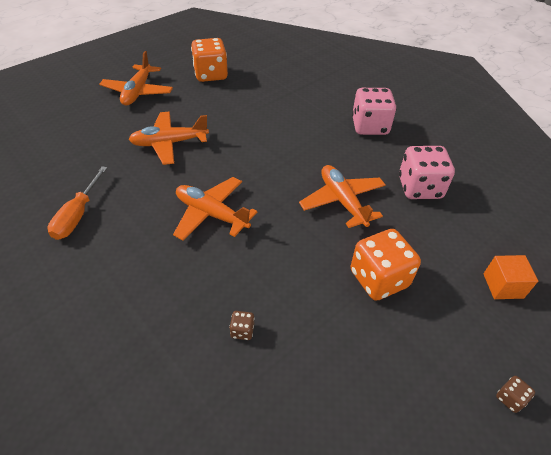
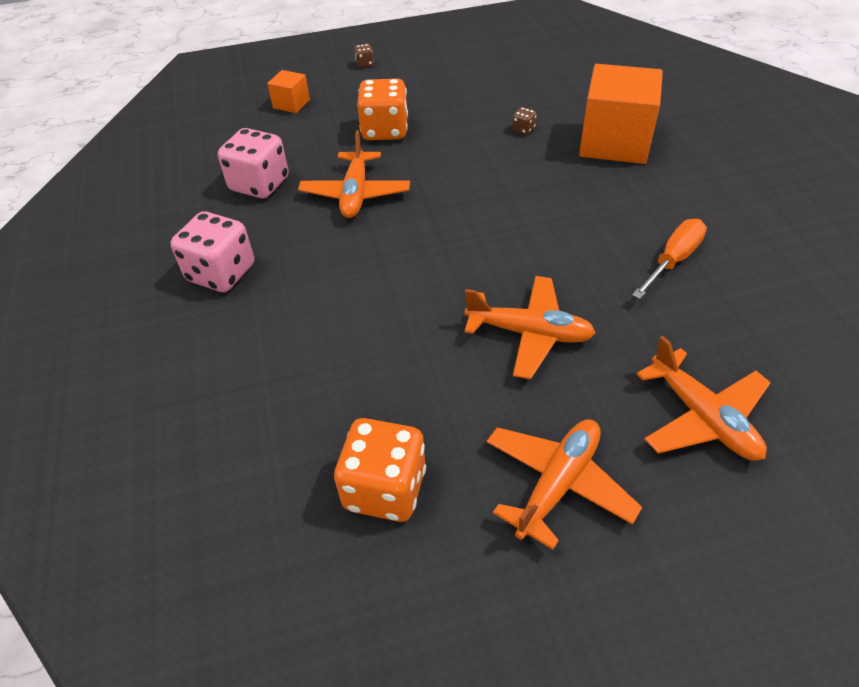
camera: 150 degrees left, 0 degrees up
(136, 343) = (614, 142): none -> orange cube
(211, 214) = (509, 219): orange plane -> orange plane (702, 417)

